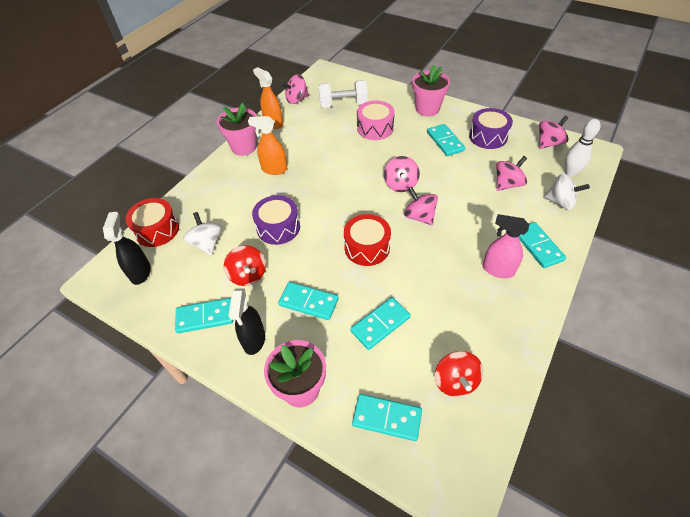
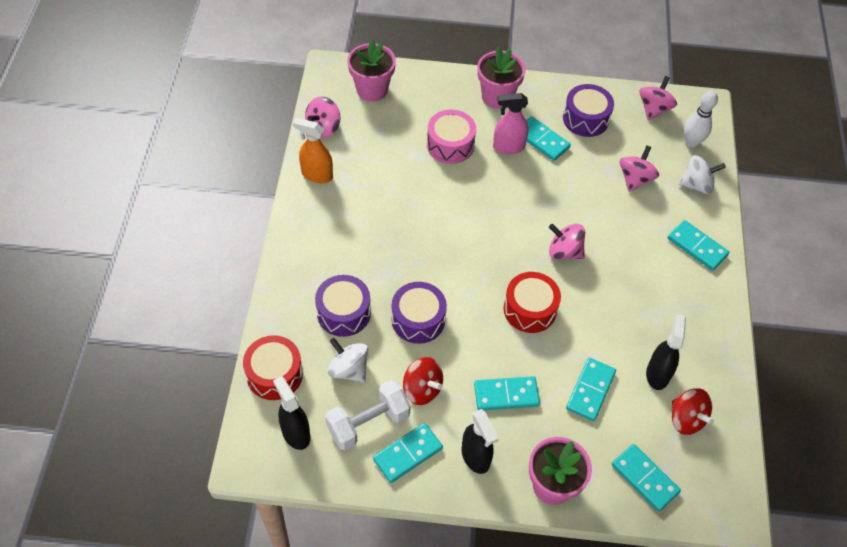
camera: 30 degrees left, 5 degrees up
(230, 207) = (343, 313): none -> purple drum
(244, 147) = (302, 223): pink flower pot -> pink flower pot (372, 90)
(274, 169) = (363, 243): orange spray bottle -> none
(343, 105) = (390, 119): white dumbbell -> white dumbbell (368, 423)
(387, 418) = (645, 478): turquoise domino -> turquoise domino turned 60 degrees clockwise
(400, 184) = (522, 216): pink spinning top -> none
(448, 333) = (657, 374): none -> black spray bottle
(498, 270) = (671, 288): pink spray bottle -> pink spray bottle (508, 147)

